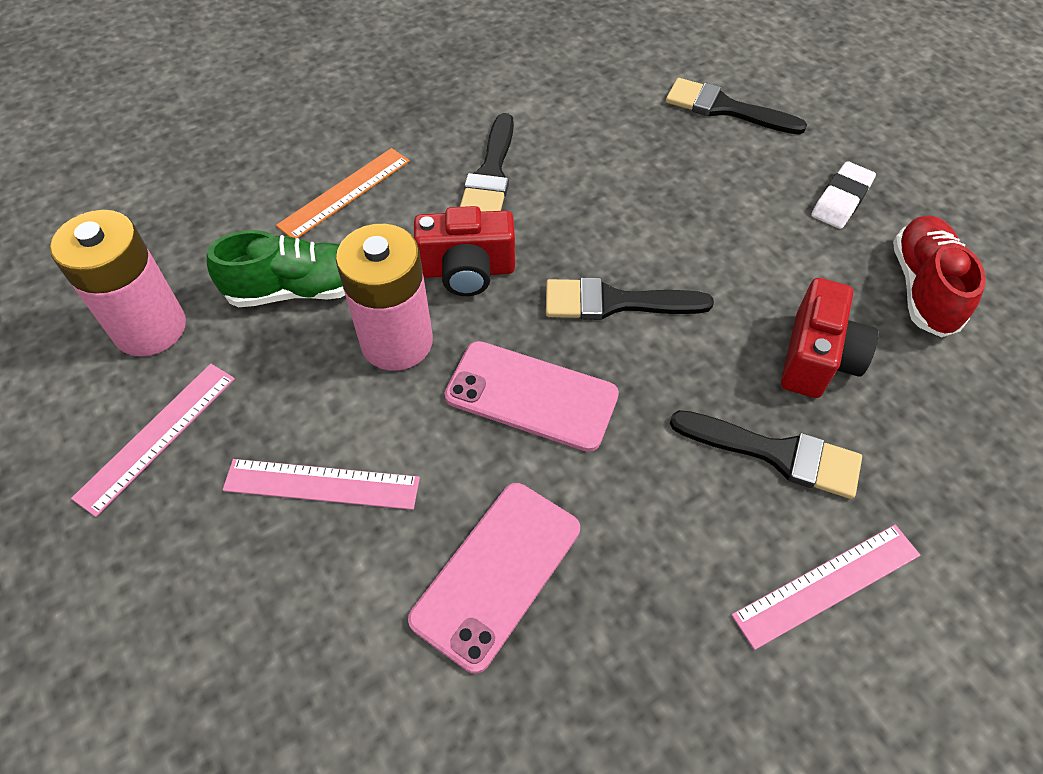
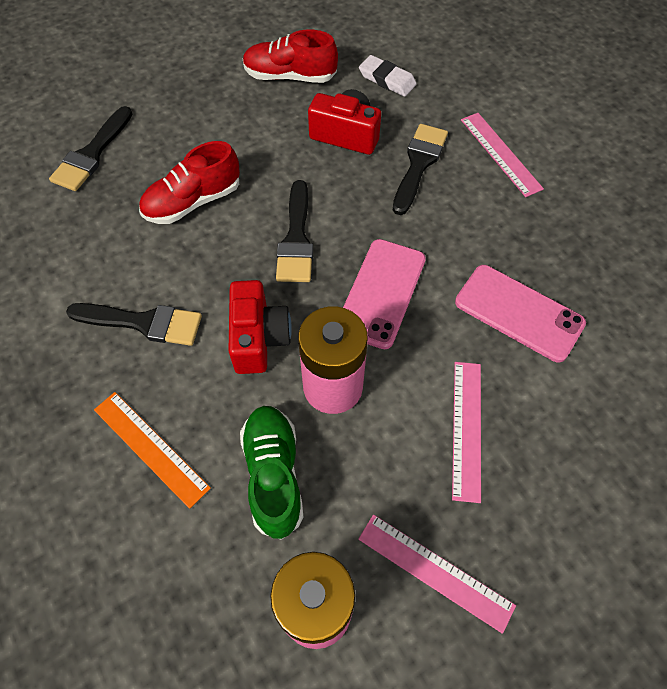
camera: 90 degrees left, 5 degrees up
(664, 200) = (193, 202): none -> red shoe
(841, 199) = (205, 101): white eraser -> white eraser (387, 79)

